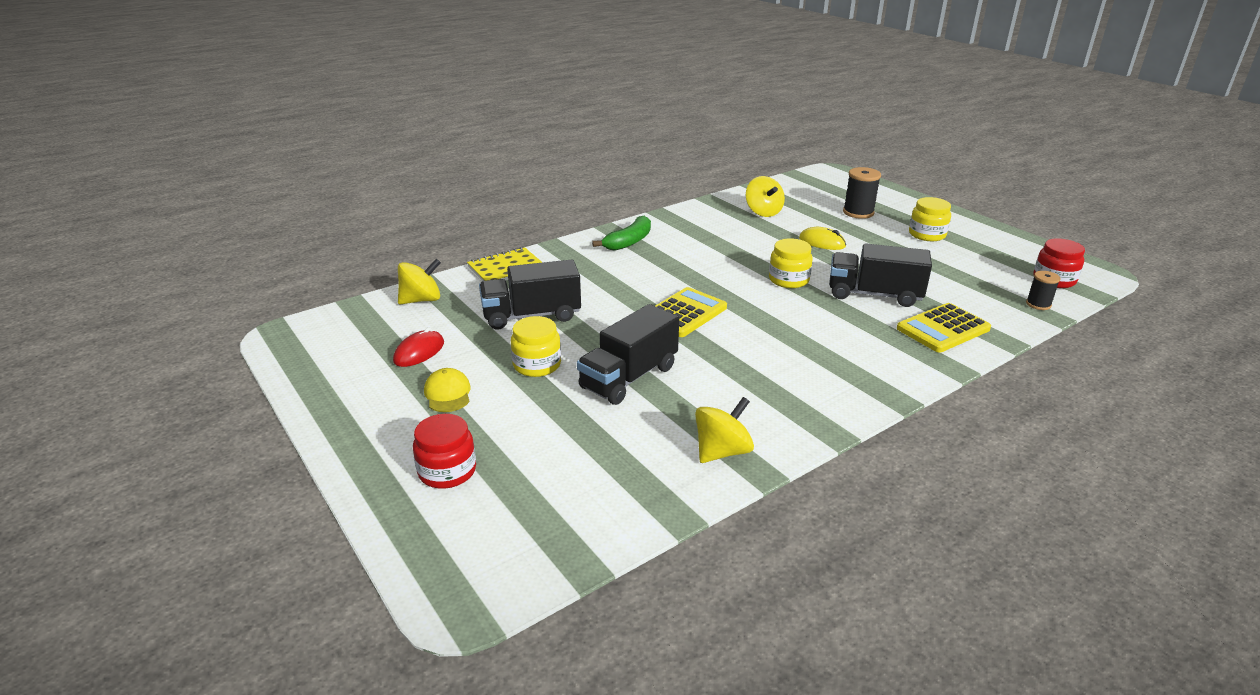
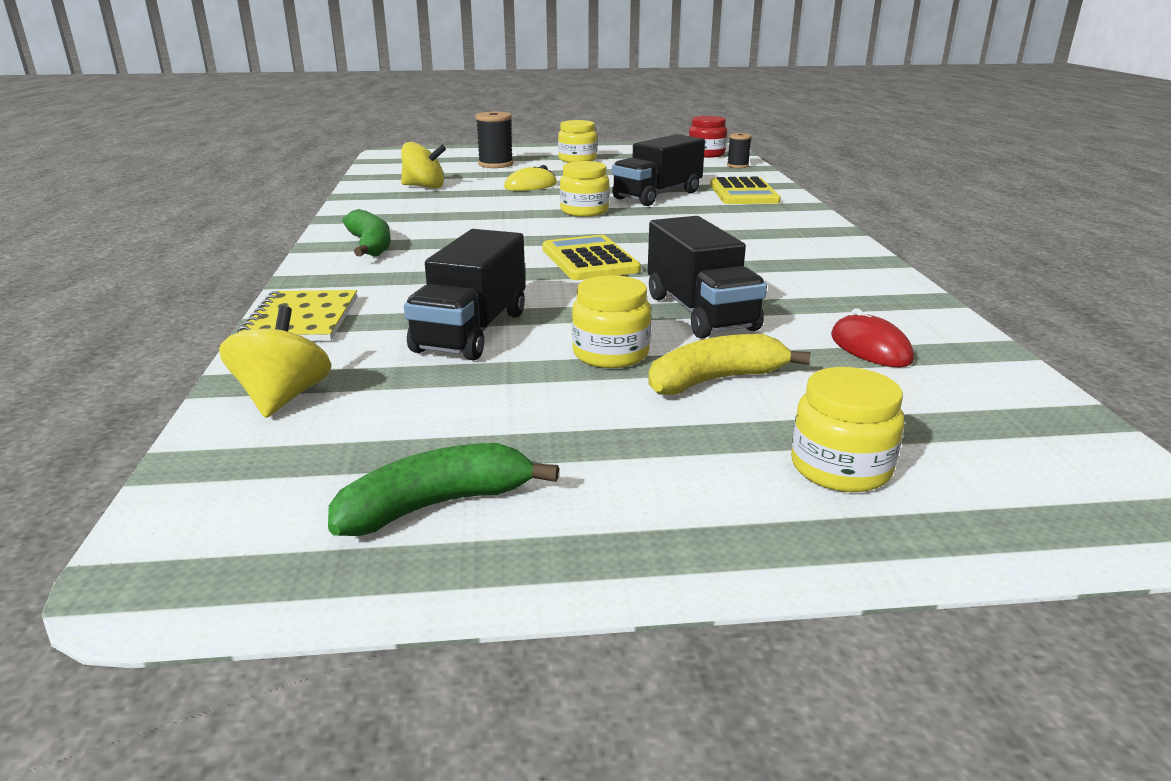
camera: 60 degrees left, 5 degrees down
(353, 369) = (436, 505): none -> green banana
(419, 352) = (460, 430): red mouse -> red mouse (870, 348)
(447, 471) = (840, 468): red jar -> yellow jar
(448, 394) = (620, 429): yellow cap -> none
(528, 407) = (716, 380): none -> yellow banana
(722, 451) = (888, 305): yellow spinning top -> none

